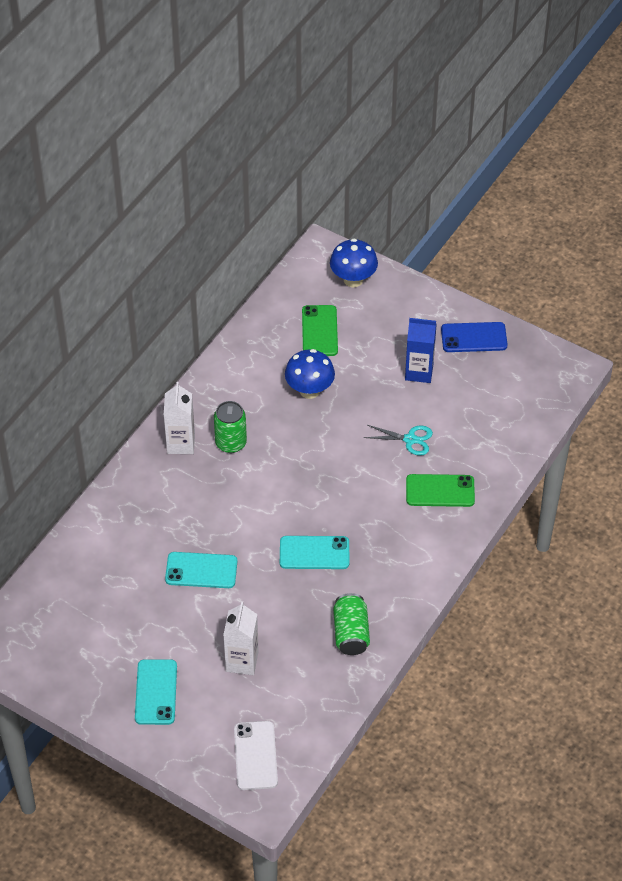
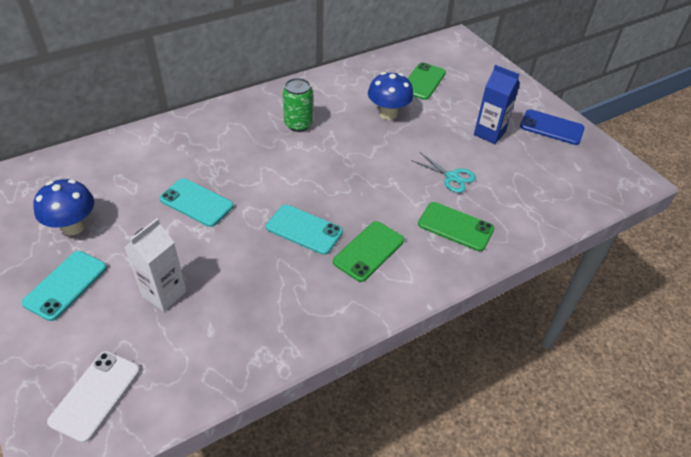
camera: 25 degrees right, 5 degrees down
(181, 443) = (259, 110): white carton -> none
(351, 633) = (286, 315): green can -> none
(353, 279) = (471, 61): blue mushroom -> blue mushroom (73, 226)
(381, 548) = (369, 251): none -> green phone

